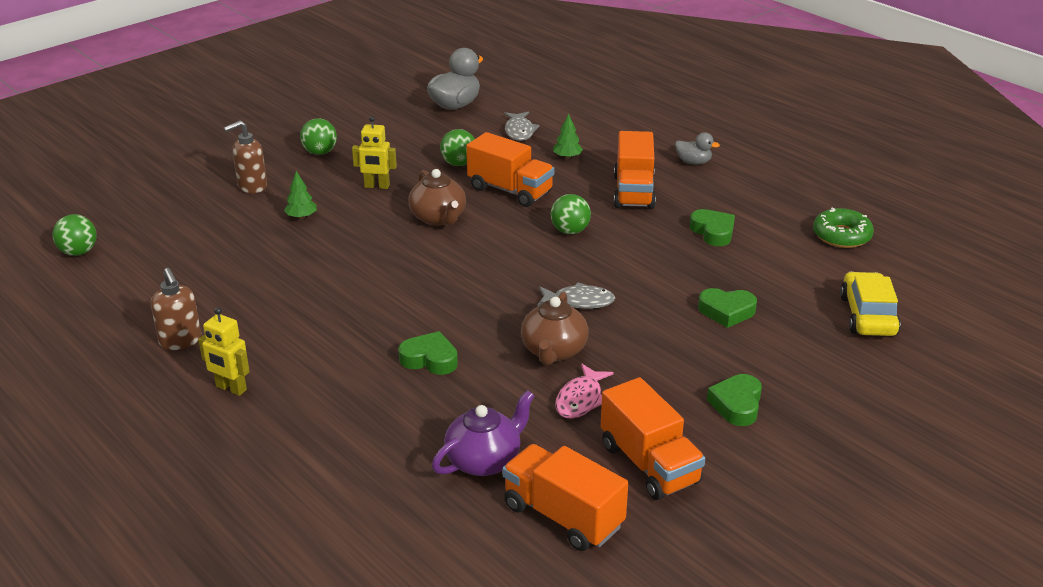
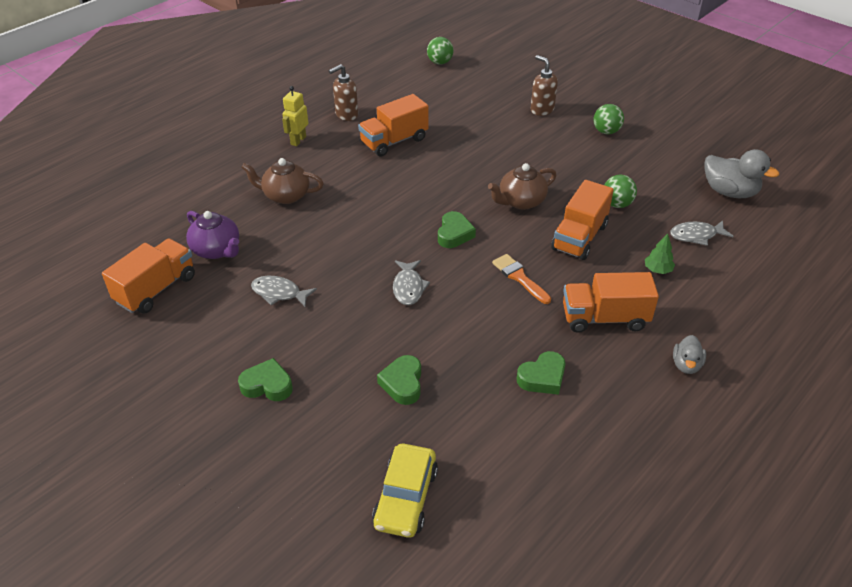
camera: 85 degrees right, 10 degrees up
(301, 217) = (505, 137): green tree -> none
(377, 186) = (562, 165): yellow robot -> none
(430, 359) = (328, 216): green heart -> green heart (454, 234)
(553, 351) = (339, 276): brown teapot -> brown teapot (286, 195)
(570, 231) = (519, 277): green ball -> orange brush
(580, 399) = (279, 293): pink fish -> grey fish
(649, 464) = (201, 331): orange truck -> orange truck (394, 141)
(841, 236) = (562, 491): green donut -> none
(868, 315) = (405, 498): yellow car -> yellow car turned 105 degrees clockwise

